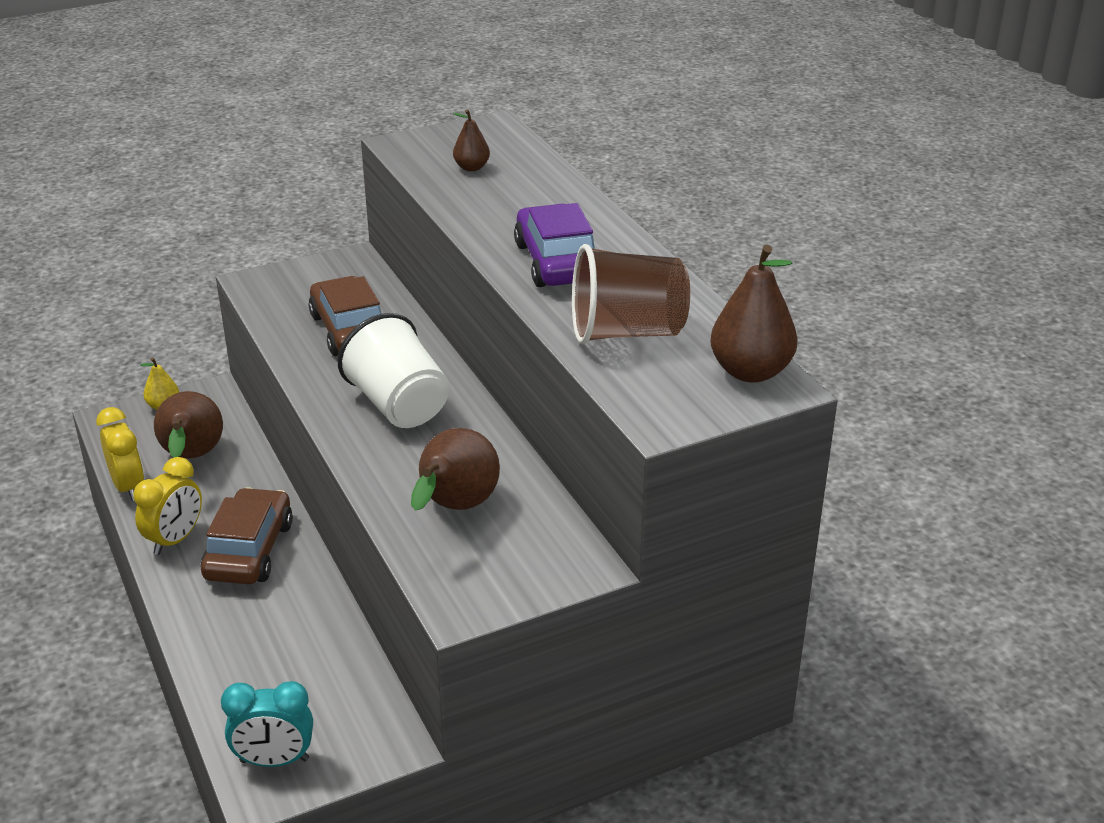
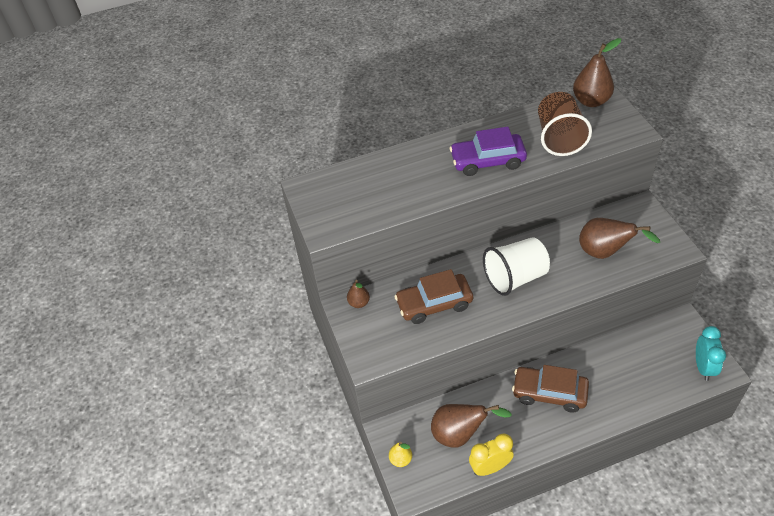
camera: 80 degrees left, 15 degrees up
(175, 540) = (541, 433): yellow clock -> none
(471, 167) = (366, 196): brown pear -> brown pear (359, 303)

